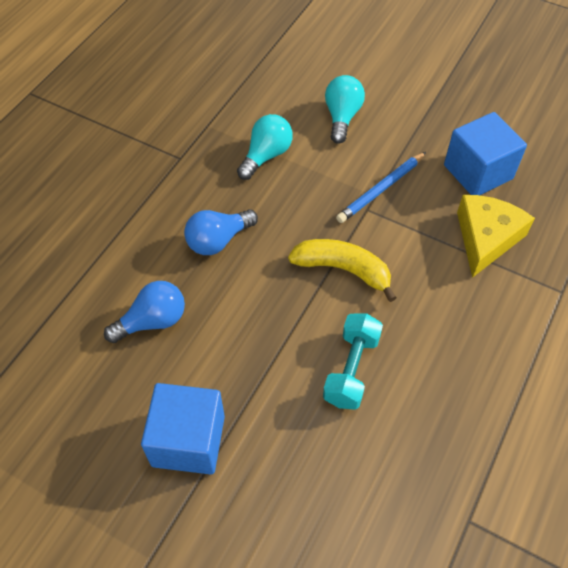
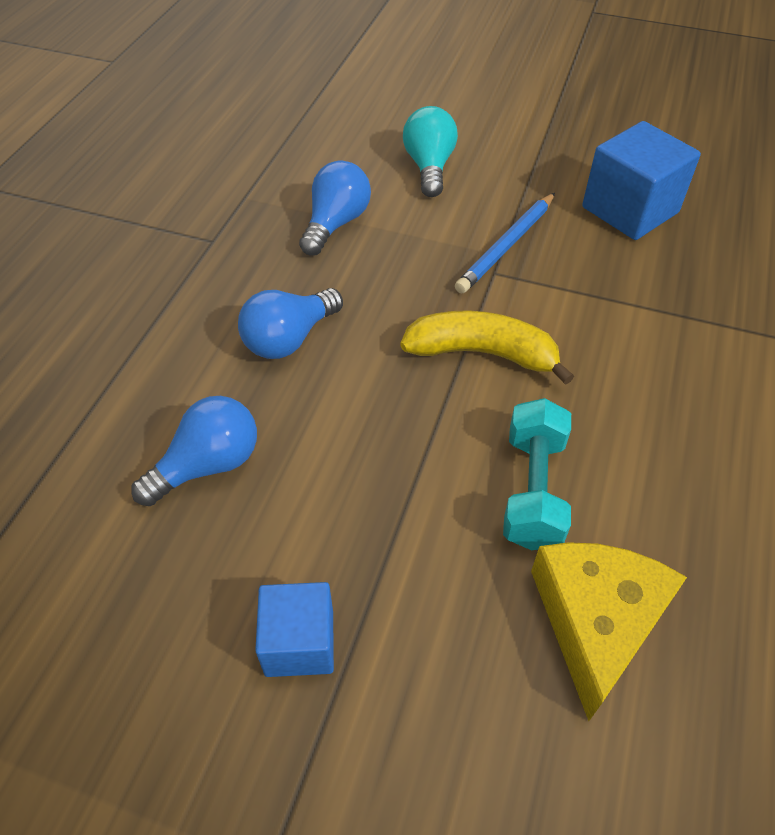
camera: 10 degrees left, 5 degrees down
(188, 440) = (299, 642): blue cube -> blue cube, size x0.63
(266, 155) = (336, 223): turquoise light bulb -> blue light bulb
(486, 238) = (669, 287): yellow cheese -> yellow cheese (596, 621)

